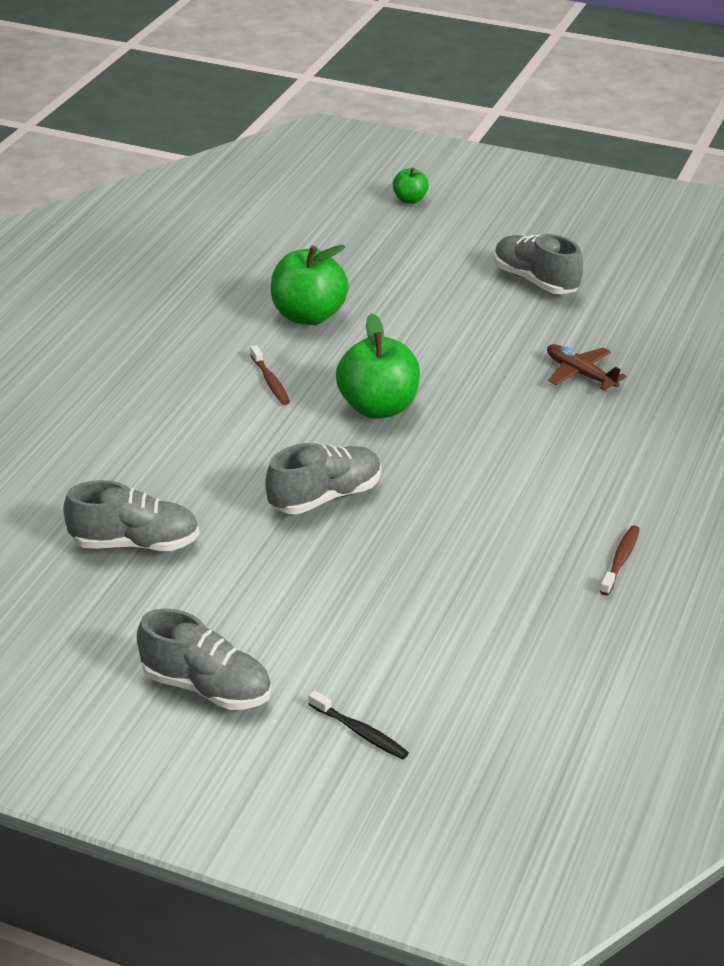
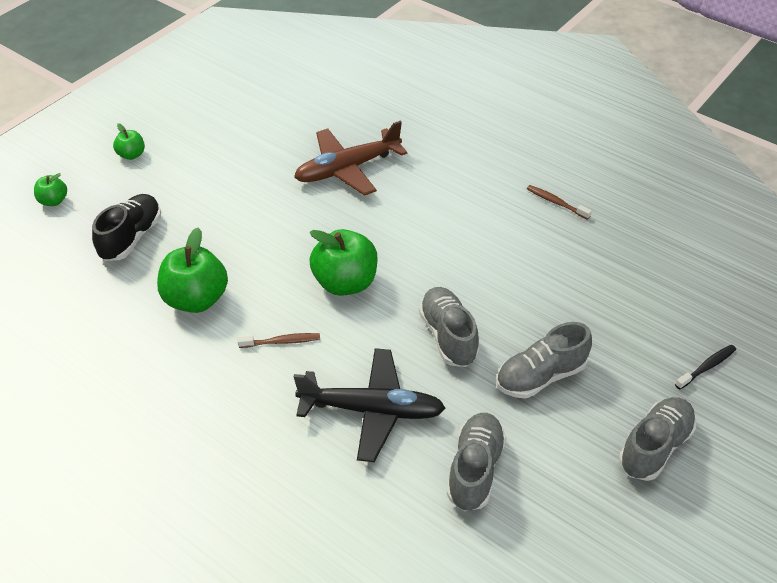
camera: 75 degrees left, 10 degrees up
(195, 458) = (371, 410): none -> black plane
(380, 257) = (131, 237): none -> black shoe
(510, 225) = (131, 155): none -> green apple
(535, 281) = (218, 161): grey shoe -> grey shoe (540, 376)
(580, 374) = (348, 168): brown plane -> brown plane, size x1.74

